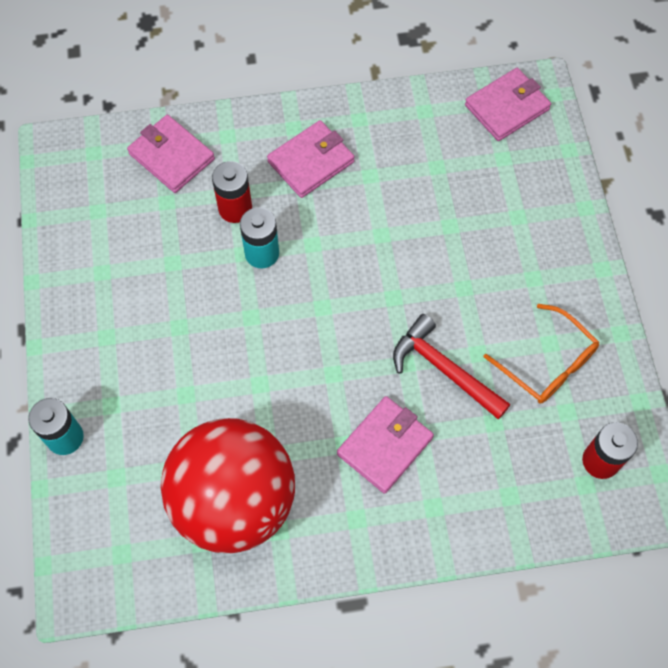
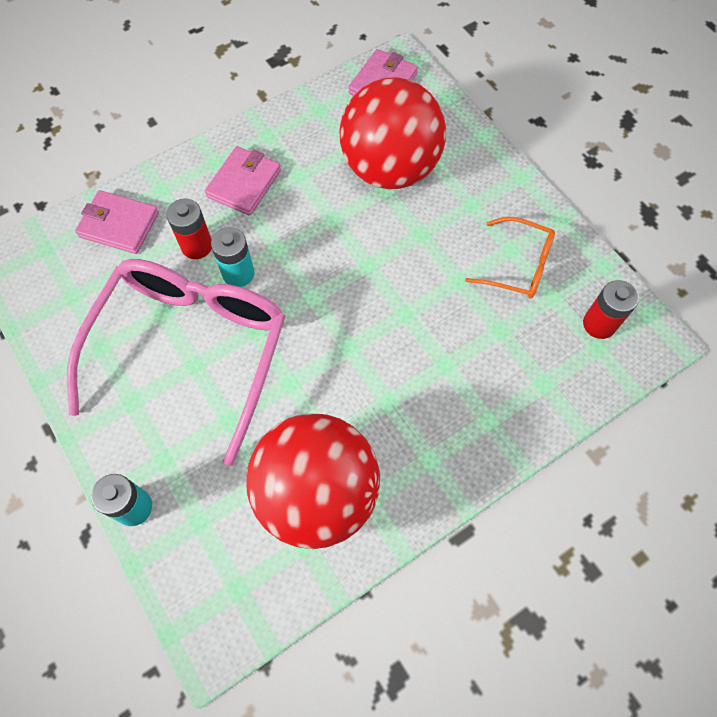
camera: 25 degrees left, 0 degrees up
(183, 310) = (191, 349): none -> pink glasses
(385, 446) = (423, 388): pink wallet -> none
(444, 369) = (439, 305): red hammer -> none
(467, 205) = (390, 169): none -> red ball

